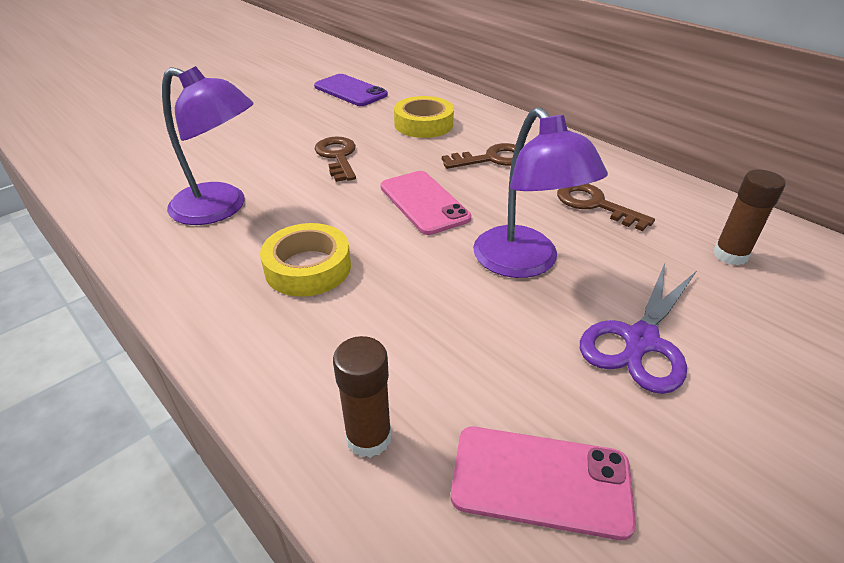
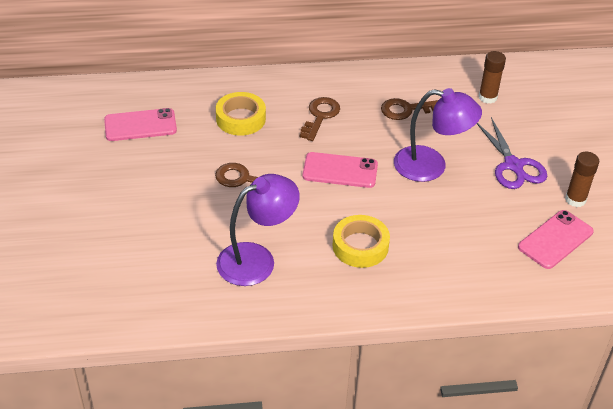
camera: 55 degrees left, 5 degrees up
(350, 91) = (140, 125): purple phone -> pink phone
(369, 437) = (498, 276): brown glue stick -> brown glue stick (575, 199)

